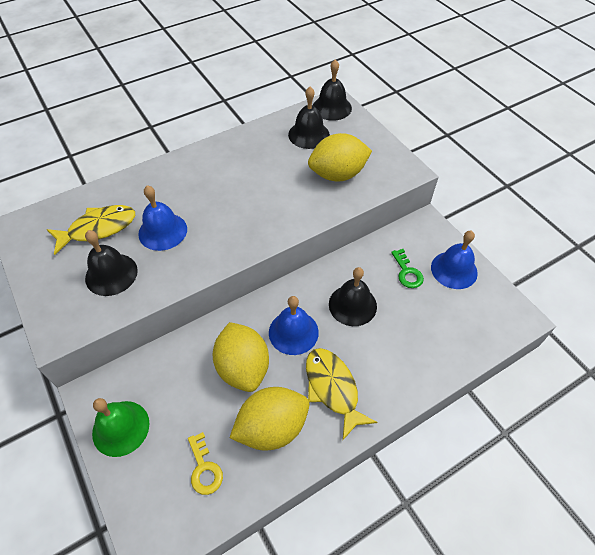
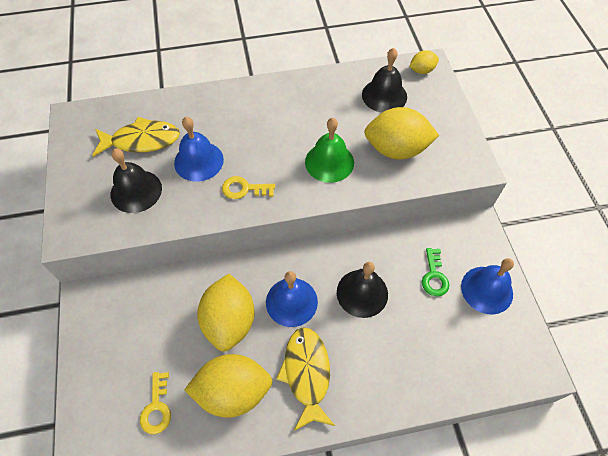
camera: 20 degrees right, 5 degrees up
(121, 428) = (99, 340): green bell -> green bell (329, 162)
(216, 243) = (244, 189): none -> yellow key
(332, 107) = (422, 70): black bell -> yellow lemon

